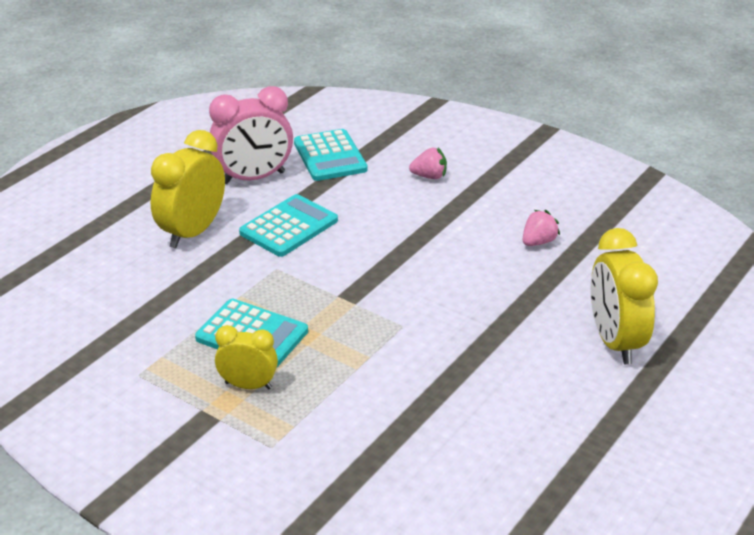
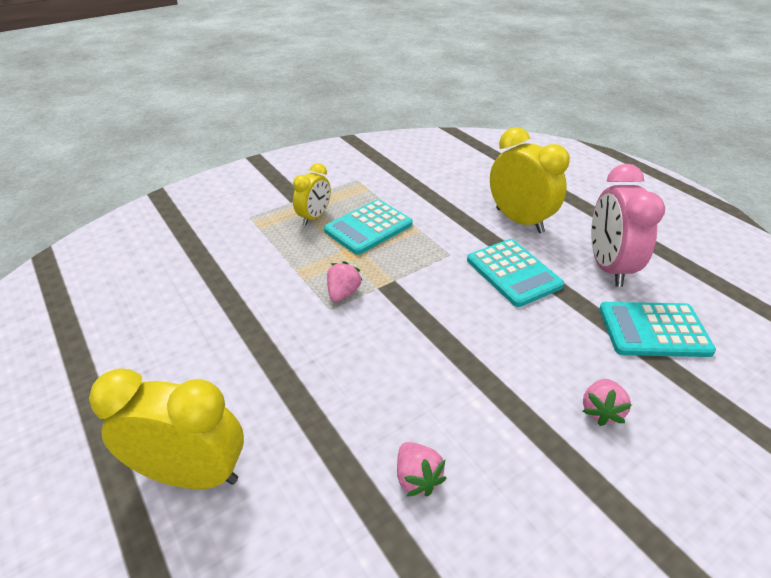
camera: 110 degrees right, 5 degrees up
(376, 323) = (343, 293): none -> pink strawberry

